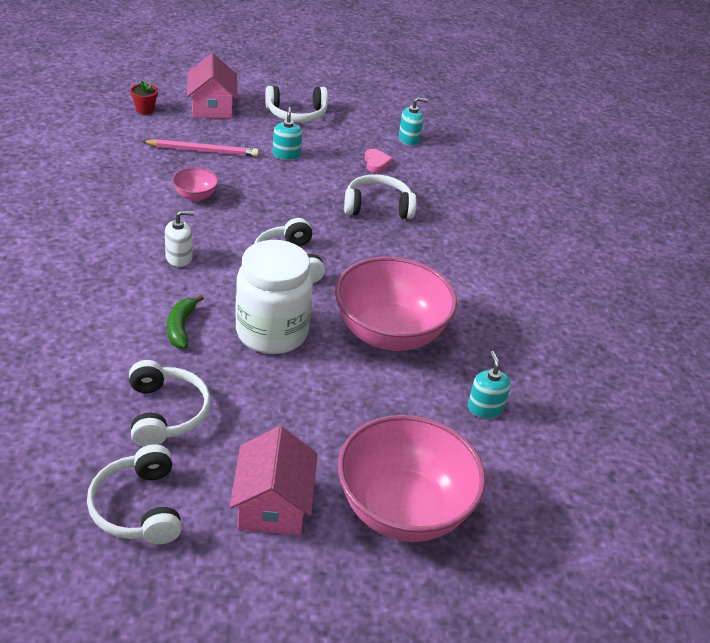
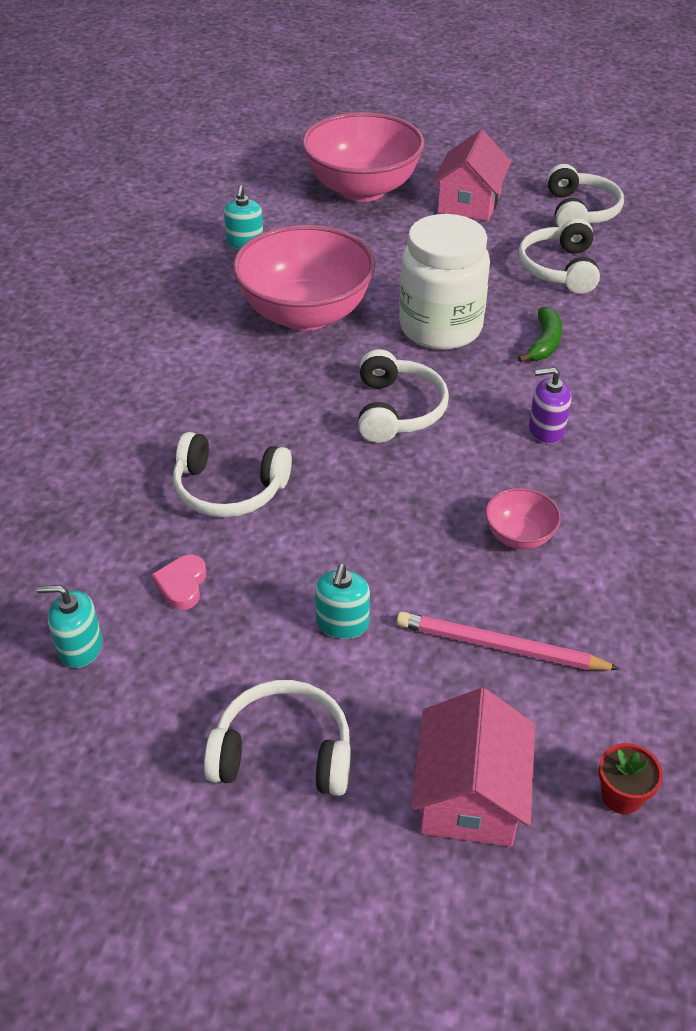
camera: 160 degrees left, 5 degrees up
(179, 258) = (546, 430): white soap dispenser -> purple soap dispenser

